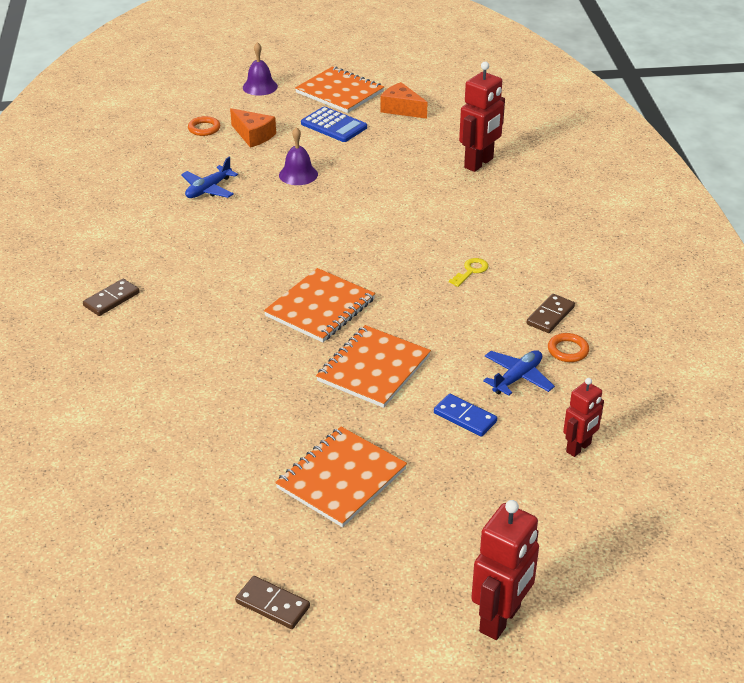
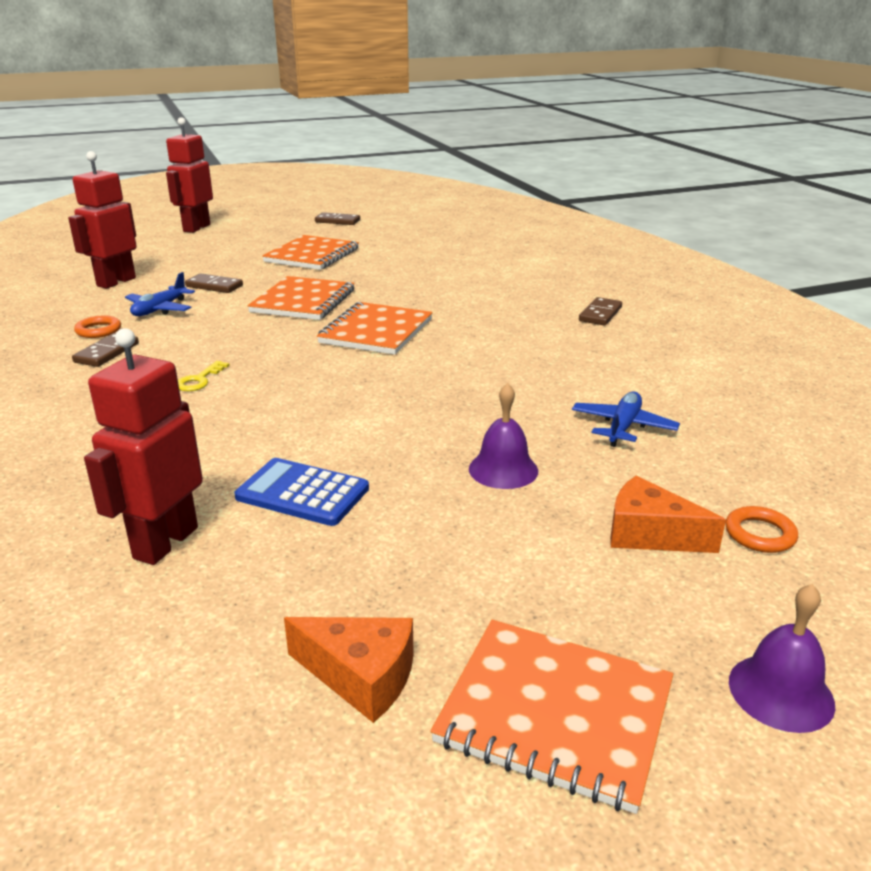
camera: 165 degrees right, 10 degrees down
(334, 125) = (503, 589): blue calculator -> blue calculator (302, 493)
(465, 417) = (214, 286): blue domino -> brown domino
(579, 448) = (116, 282): red robot -> red robot, size x1.60

